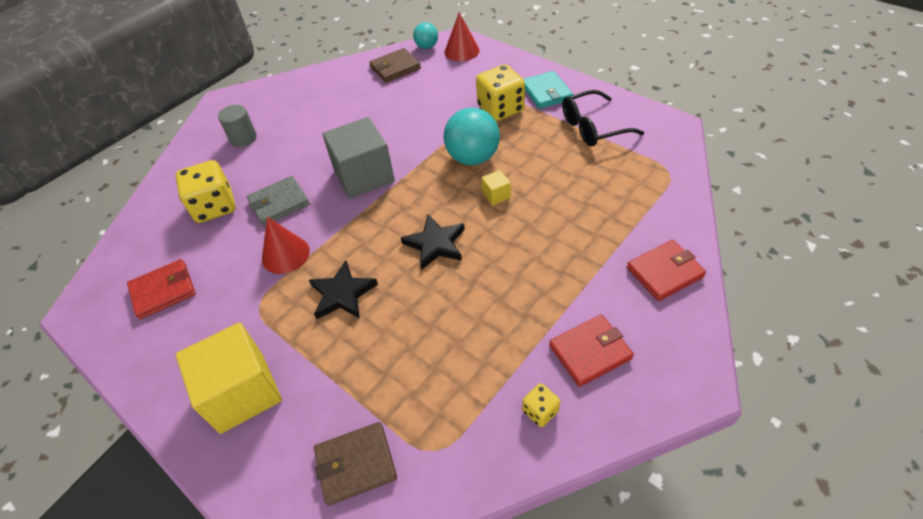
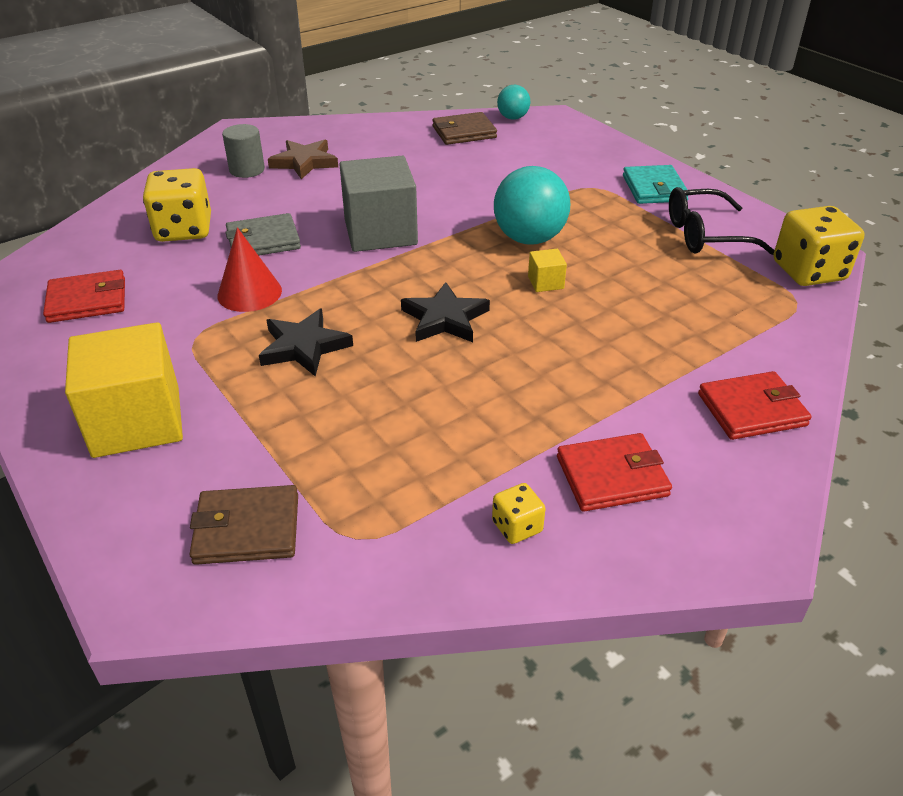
camera: 10 degrees right, 10 degrees down
(285, 122) = (304, 162): none -> brown star
(461, 51) = (556, 129): red cone -> none
(500, 109) = (585, 195): yellow dice -> yellow dice (808, 271)

